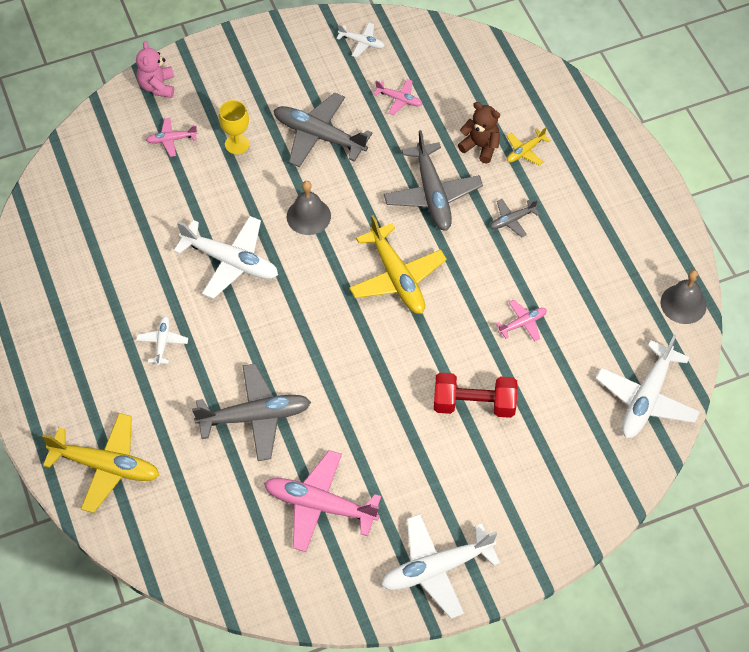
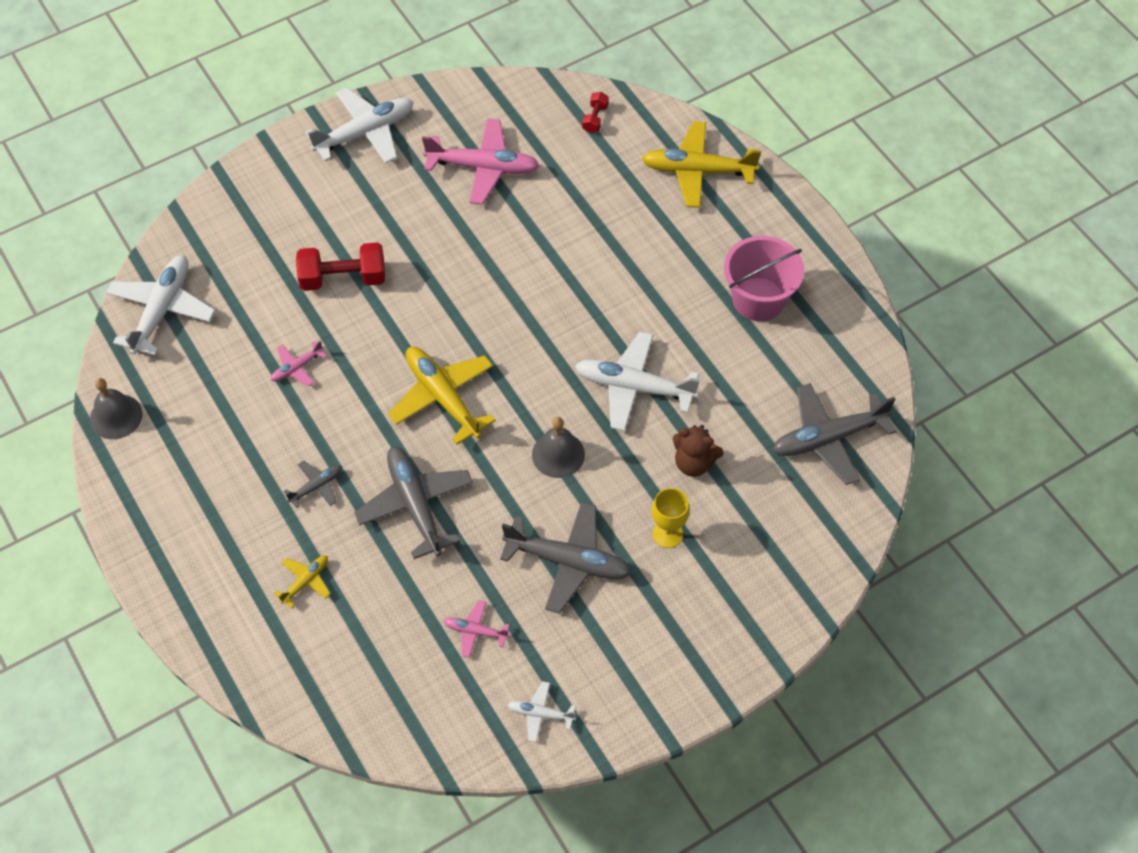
camera: 170 degrees right, 0 degrees up
(95, 324) = (758, 299): none -> pink bucket
(157, 86) = (793, 600): pink teddy bear -> none
(162, 342) = (681, 291): white plane -> none
(171, 139) = (750, 527): pink plane -> none
(191, 547) = (595, 118): none -> red dumbbell
(255, 417) = (565, 234): grey plane -> grey plane (828, 438)
(480, 146) = (362, 579): brown teddy bear -> brown teddy bear (694, 463)

